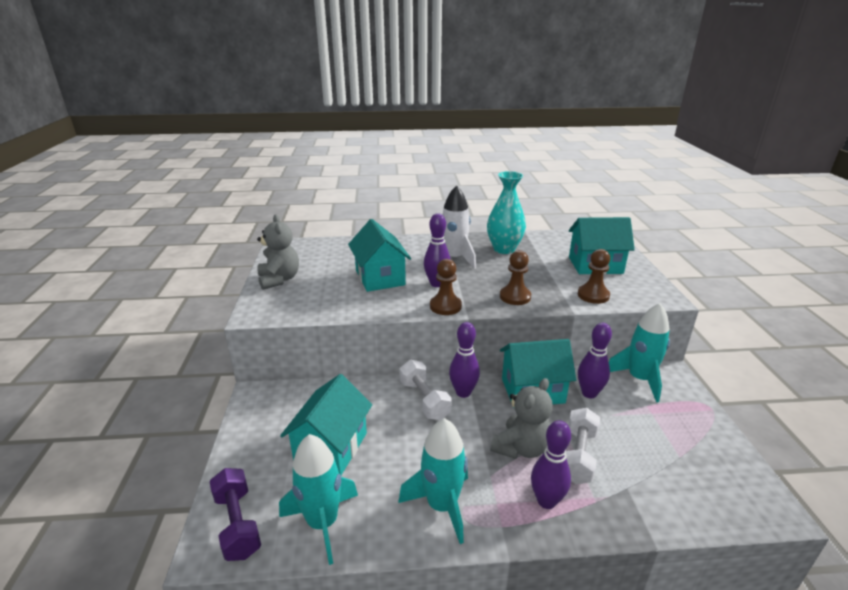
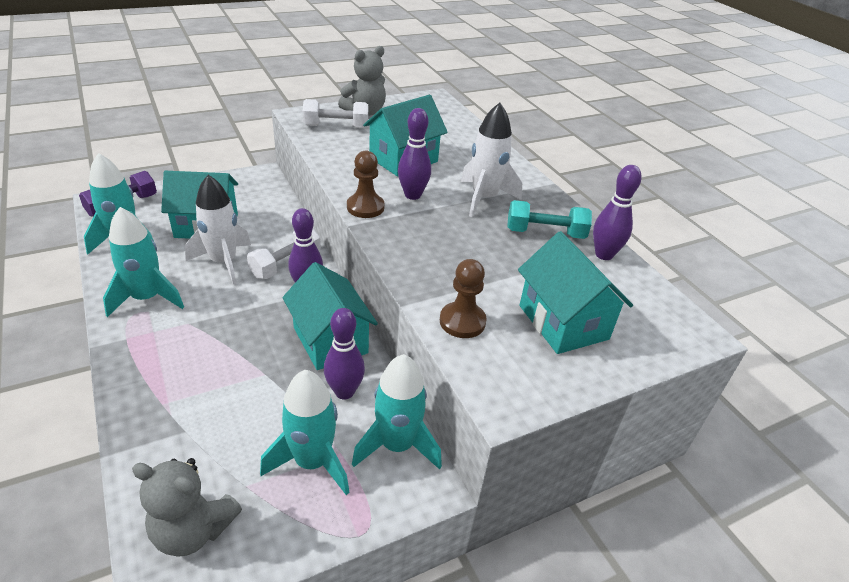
camera: 65 degrees right, 10 degrees up
(403, 441) = (224, 262): none -> white rocket
(504, 249) = (545, 233): turquoise vase -> turquoise dumbbell
(515, 297) = (416, 253): brown pawn -> none
(521, 448) = (231, 340): grey teddy bear -> grey teddy bear (193, 530)
(546, 501) = (159, 365): purple bowling pin -> purple bowling pin (604, 255)
(578, 456) = (228, 387): white dumbbell -> white dumbbell (336, 126)
(655, 420) = (312, 462): none -> turquoise rocket

